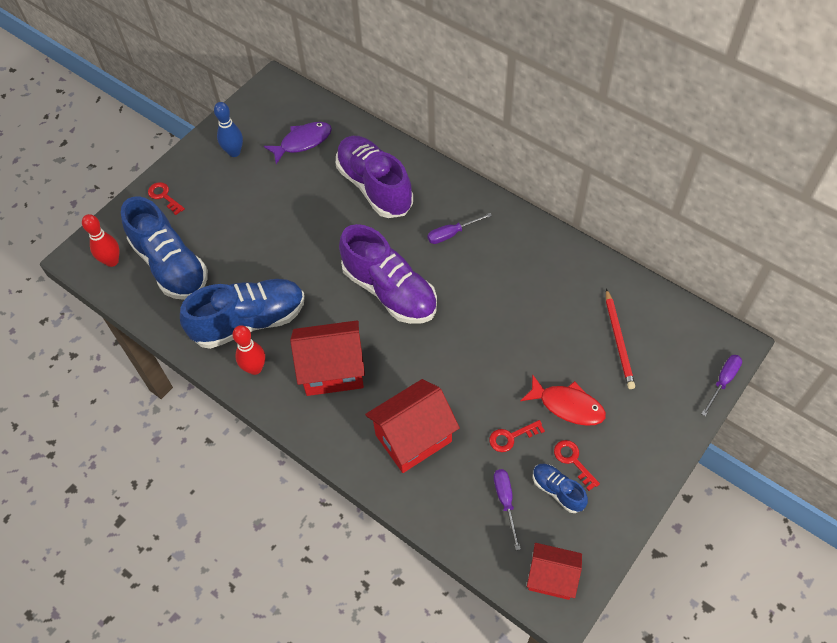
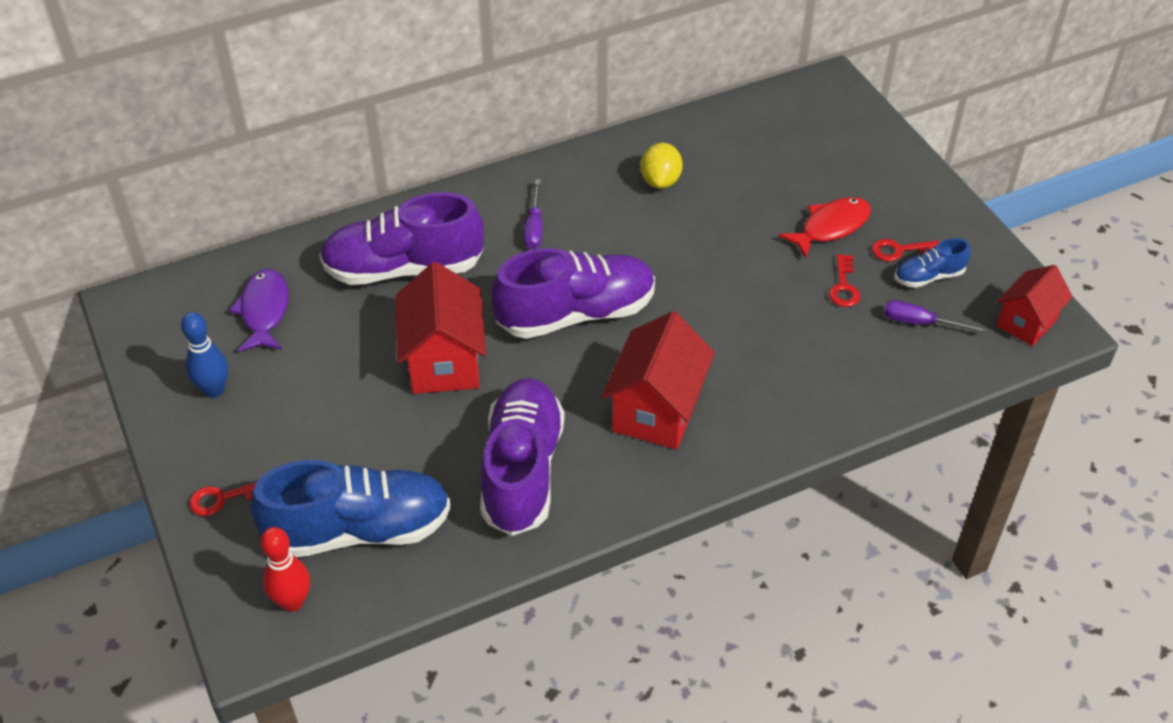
camera: 65 degrees left, 10 degrees down
(249, 322) = (522, 470): blue shoe -> purple shoe
(255, 368) = (600, 489): red bowling pin -> none
(413, 438) = (797, 370): red house -> red house (444, 361)
(543, 282) = (660, 181): none -> yellow lemon
(618, 340) = (775, 156): red pencil -> none
(723, 381) = (870, 107): purple screwdriver -> none

